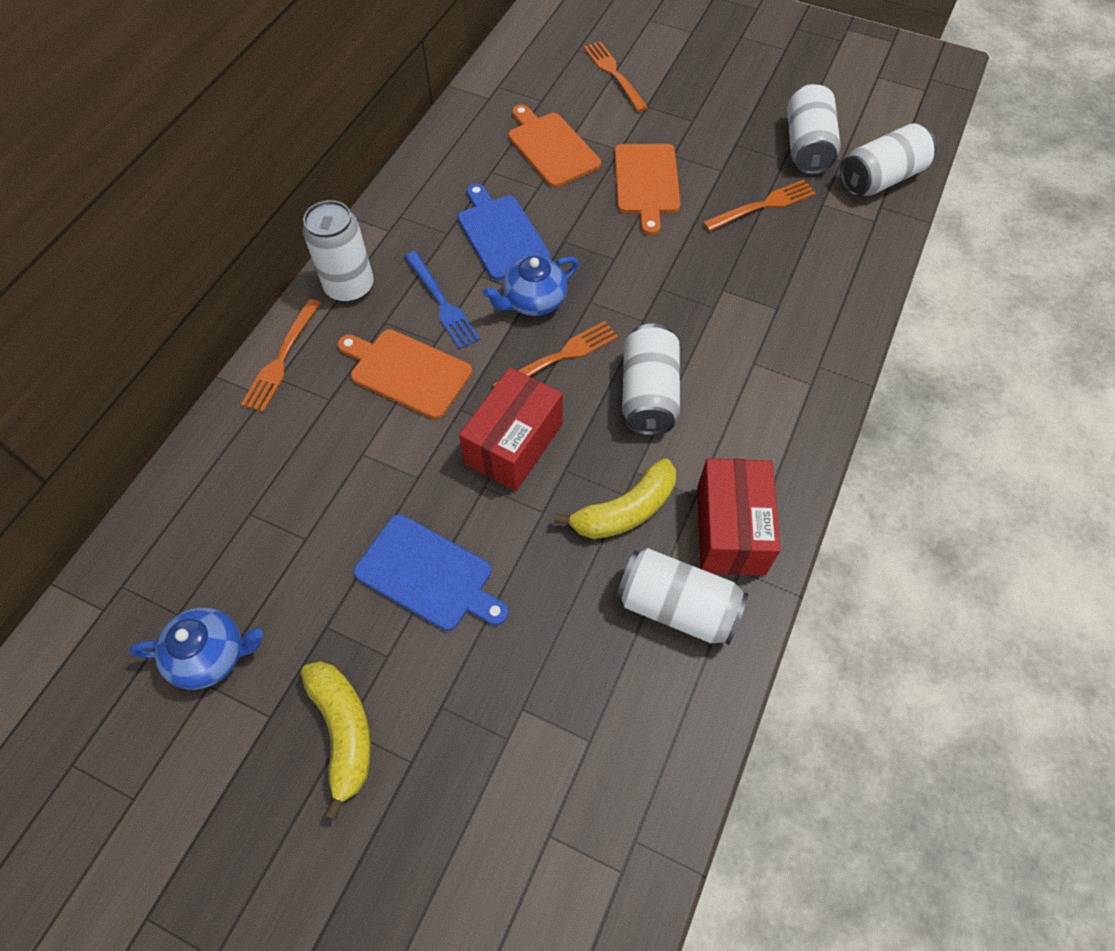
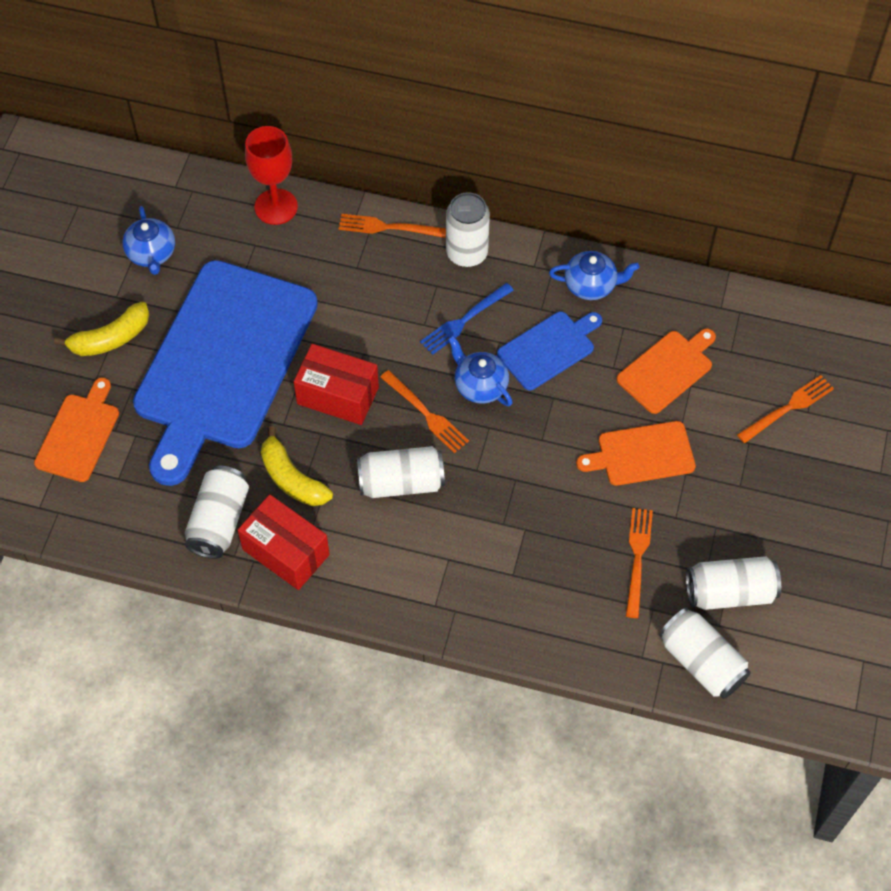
camera: 80 degrees right, 0 degrees up
(197, 480) = (276, 207): none -> red goblet
(407, 372) = (391, 311): orange cutting board -> orange cutting board (79, 434)
(428, 574) = (223, 362): blue cutting board -> blue cutting board, size x2.24
(430, 187) = (591, 285): none -> blue teapot
(730, 530) = (286, 552): red box -> red box turned 45 degrees clockwise
(764, 205) = (637, 557): orange fork -> orange fork turned 135 degrees counterclockwise

